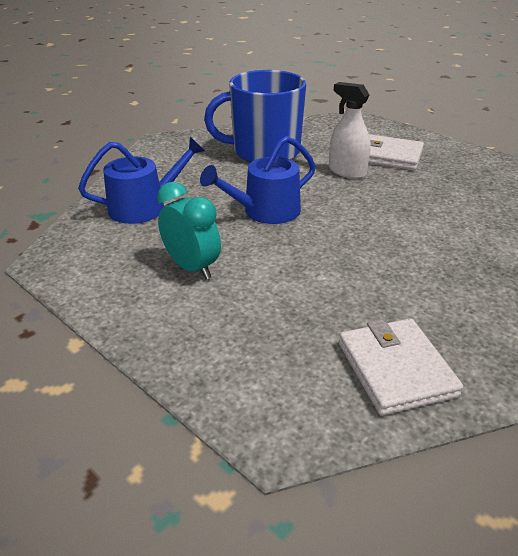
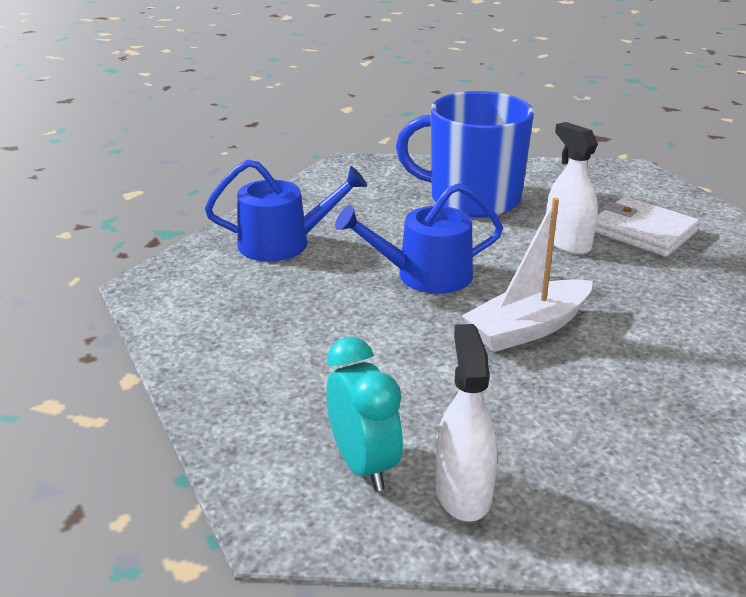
camera: 20 degrees right, 5 degrees down
(192, 268) = (296, 325): turquoise clock -> turquoise clock (363, 465)
(360, 236) = (528, 328): none -> white boat
(395, 369) = (463, 493): white wallet -> white spray bottle

